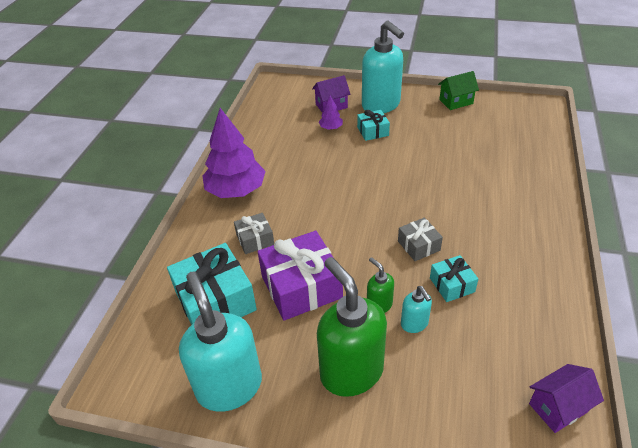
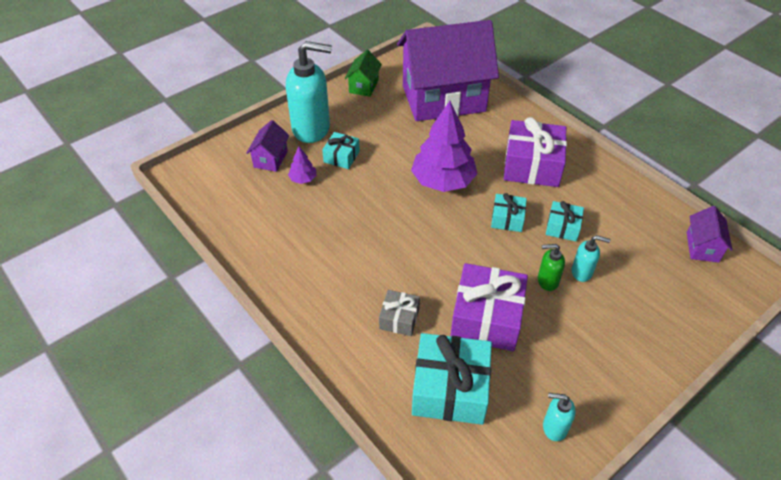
camera: 55 degrees left, 5 degrees up
(229, 386) = (554, 427): turquoise soap dispenser -> turquoise soap dispenser, size x0.47
(236, 190) = (316, 296): purple tree -> purple tree (443, 181)
(351, 371) = (598, 337): green soap dispenser -> none
(418, 245) = (507, 219): grey gift -> turquoise gift
(499, 229) = (532, 165): none -> purple gift
(502, 143) = (443, 99): none -> purple house

